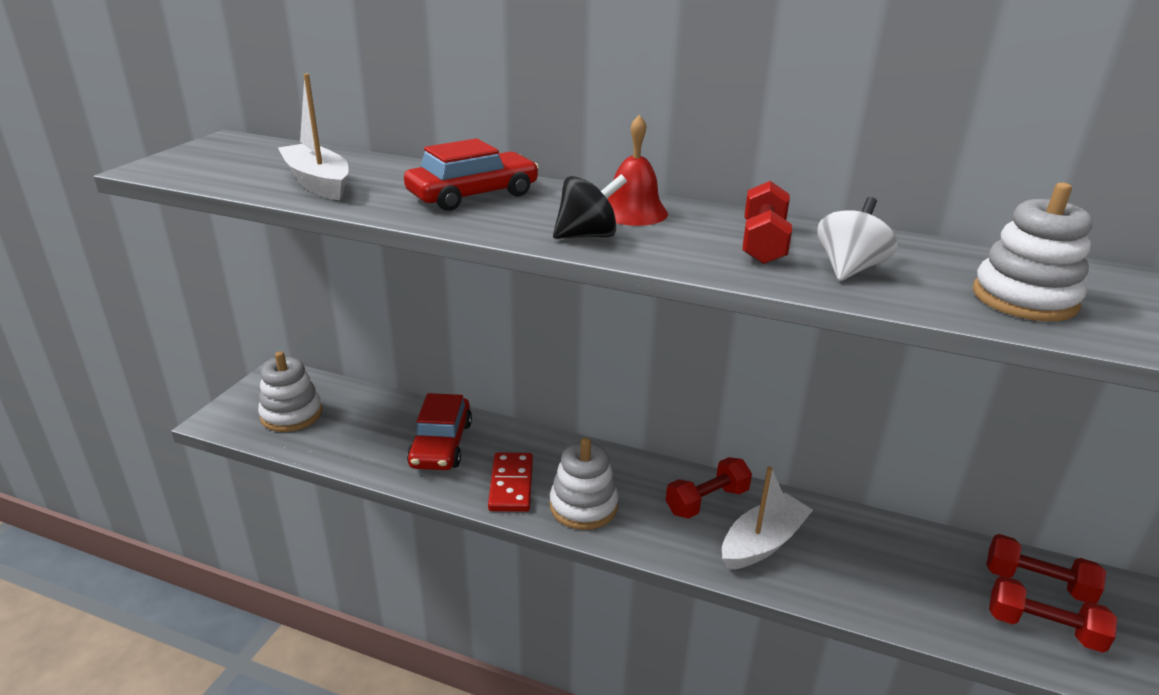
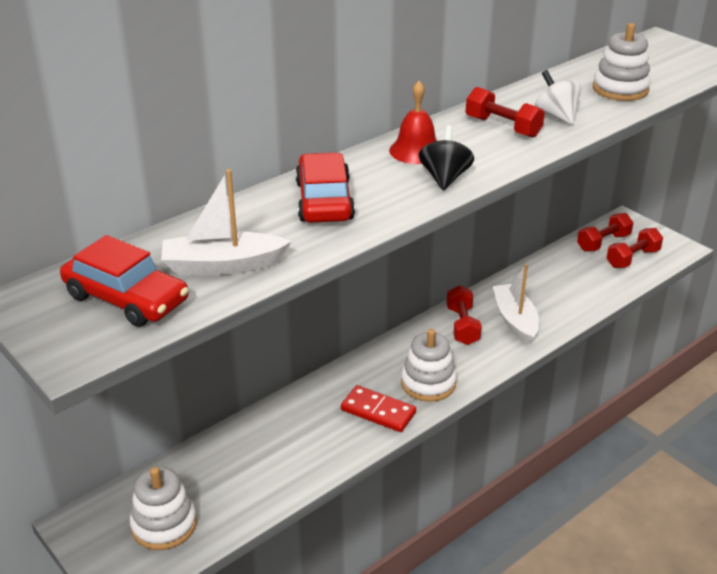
camera: 60 degrees left, 5 degrees up
(441, 444) = (295, 435): red car -> red car (126, 298)

